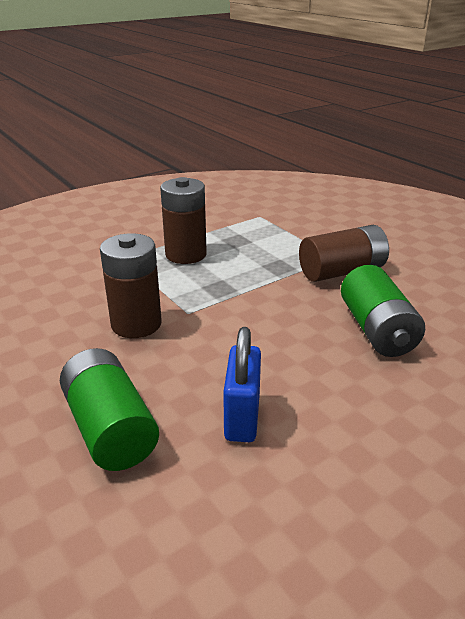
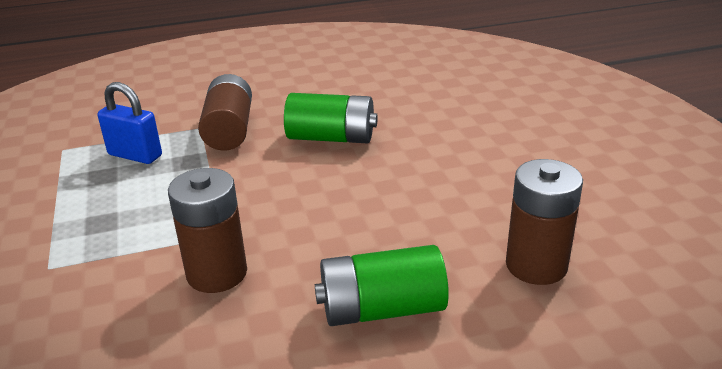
camera: 70 degrees left, 0 degrees up
(186, 254) = (97, 216): brown battery -> brown battery (536, 265)
(242, 417) = (403, 228): blue padlock -> blue padlock (135, 155)

